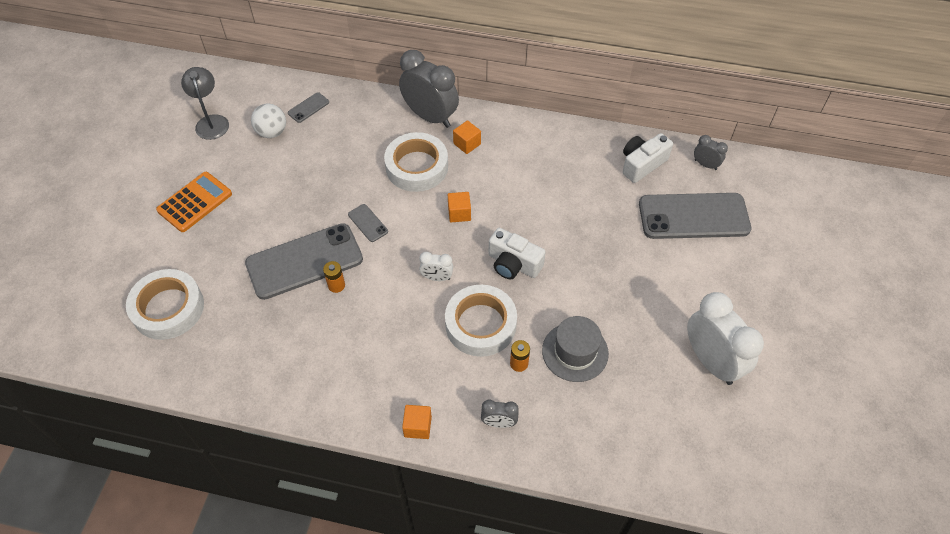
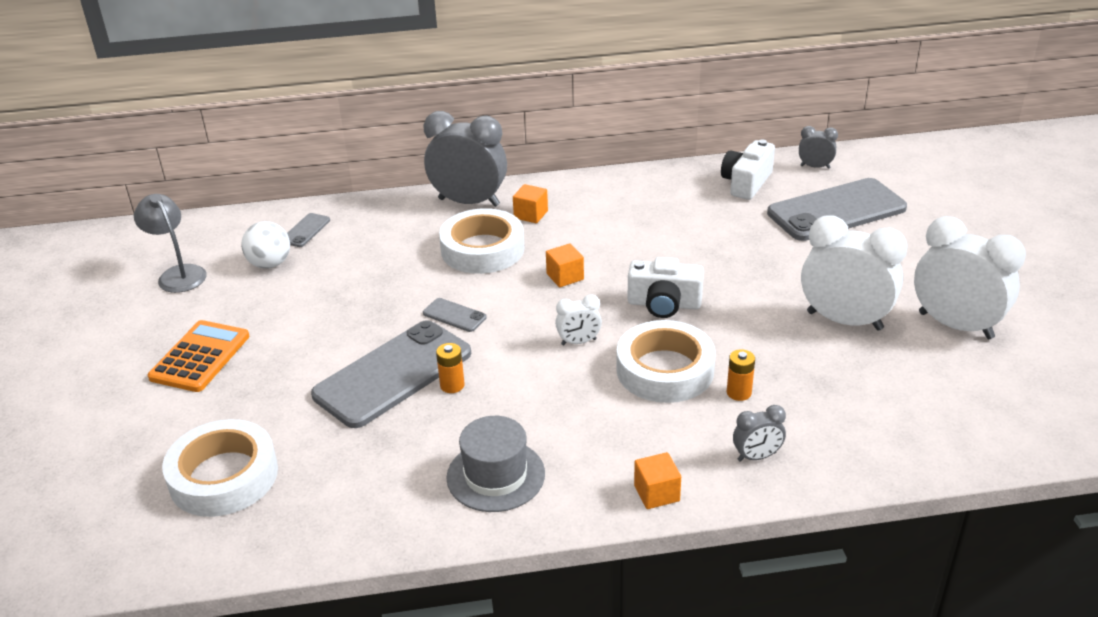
camera: 20 degrees left, 20 degrees down
(575, 352) = (797, 362): grey hat -> grey hat (495, 475)
(632, 326) = (844, 321): none -> white clock

